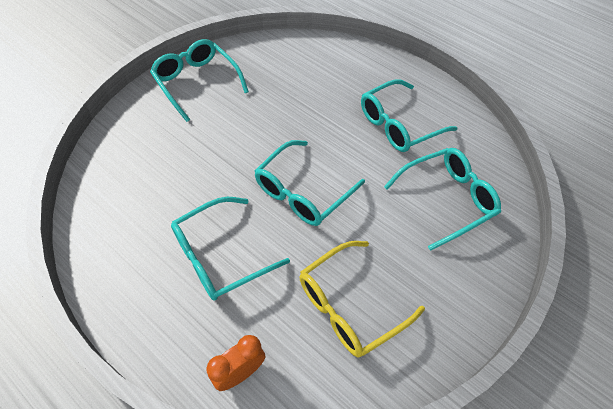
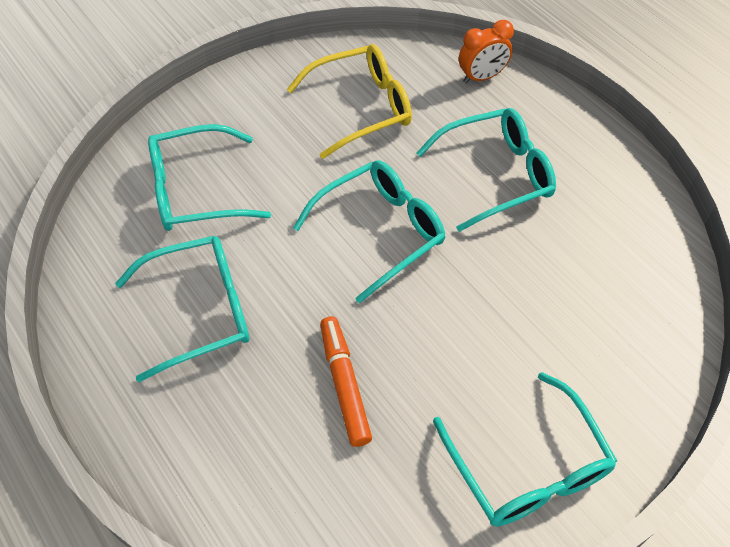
camera: 165 degrees left, 0 degrees up
(300, 102) = (344, 384): none -> orange marker

